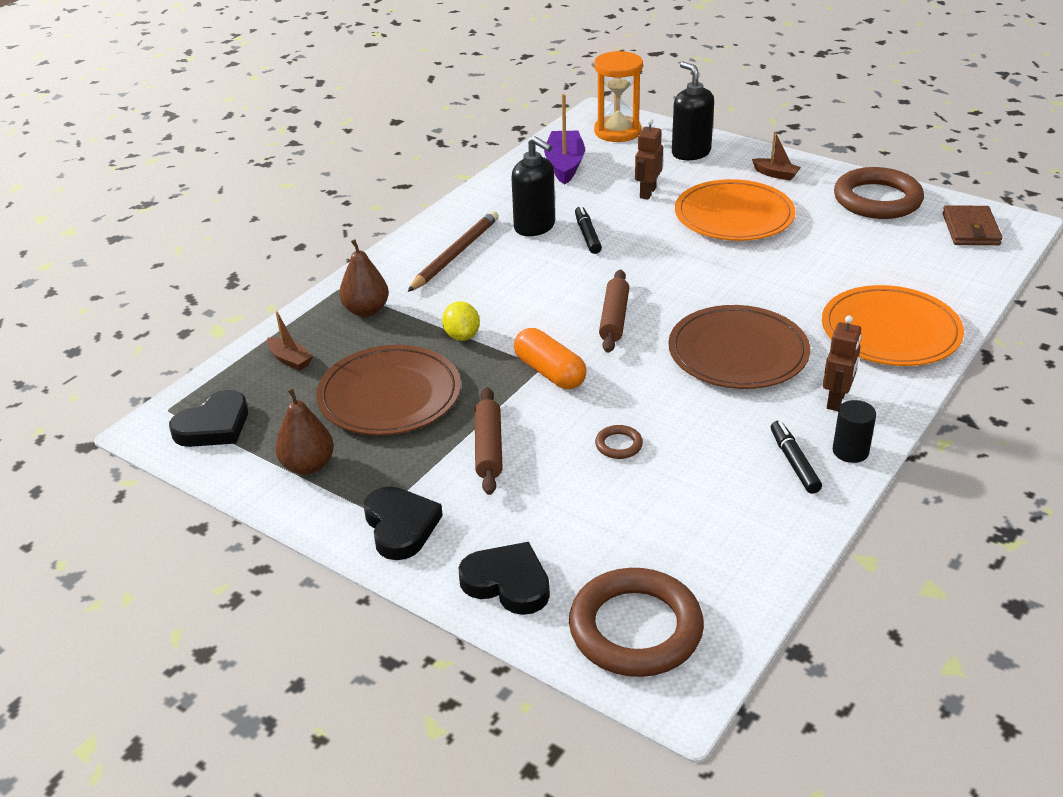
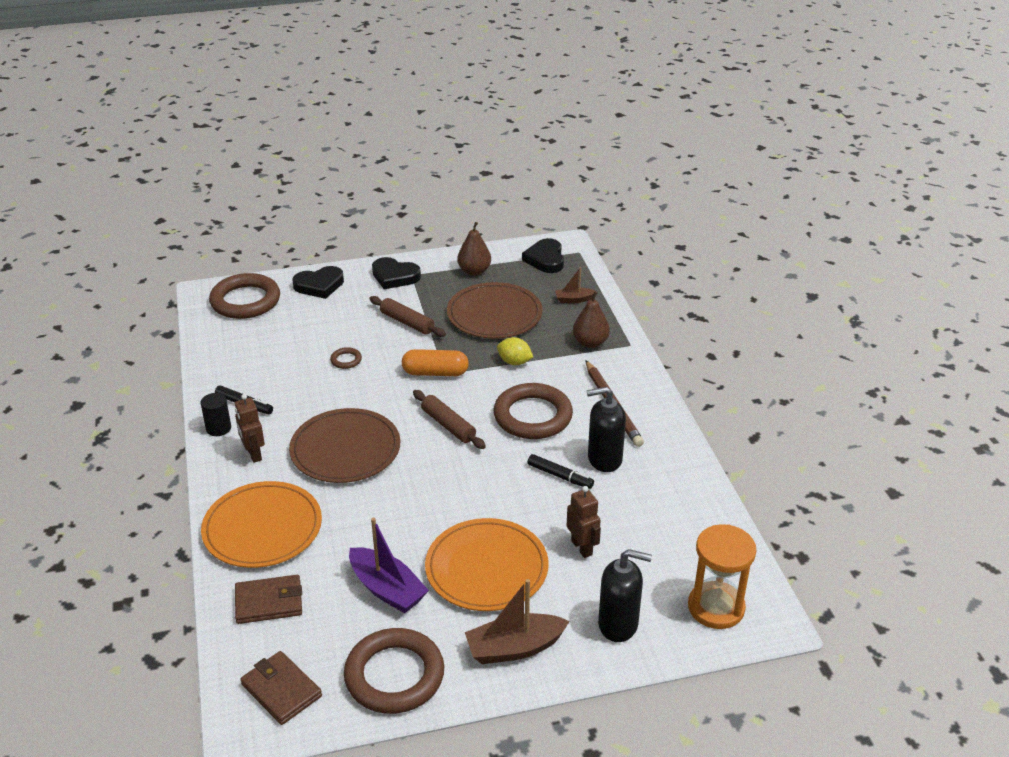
camera: 130 degrees right, 0 degrees up
(531, 284) = (533, 416): none -> brown ring
(564, 165) = (686, 533): purple boat -> purple boat (387, 589)
(775, 174) = (514, 648): brown boat -> brown boat, size x1.81
(934, 279) = (269, 602): none -> brown wallet

